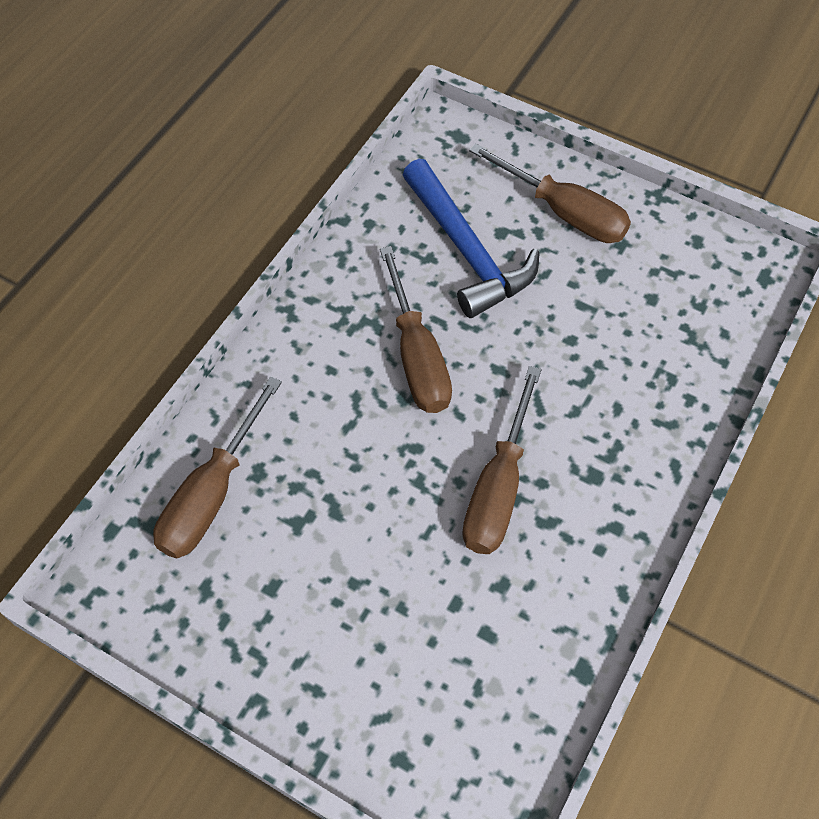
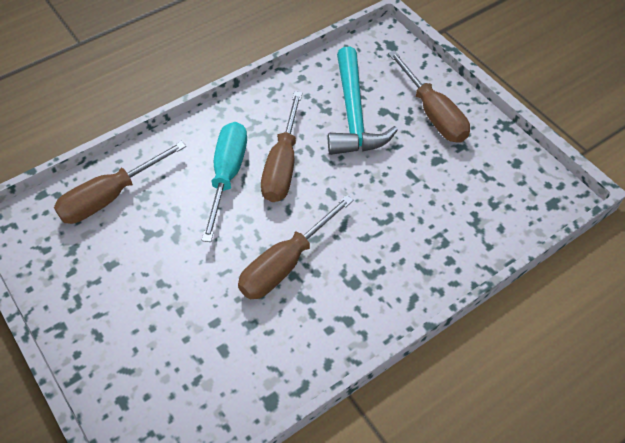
camera: 25 degrees right, 5 degrees down
(353, 399) = (227, 175): none -> turquoise screwdriver
(467, 251) = (354, 115): blue hammer -> turquoise hammer

